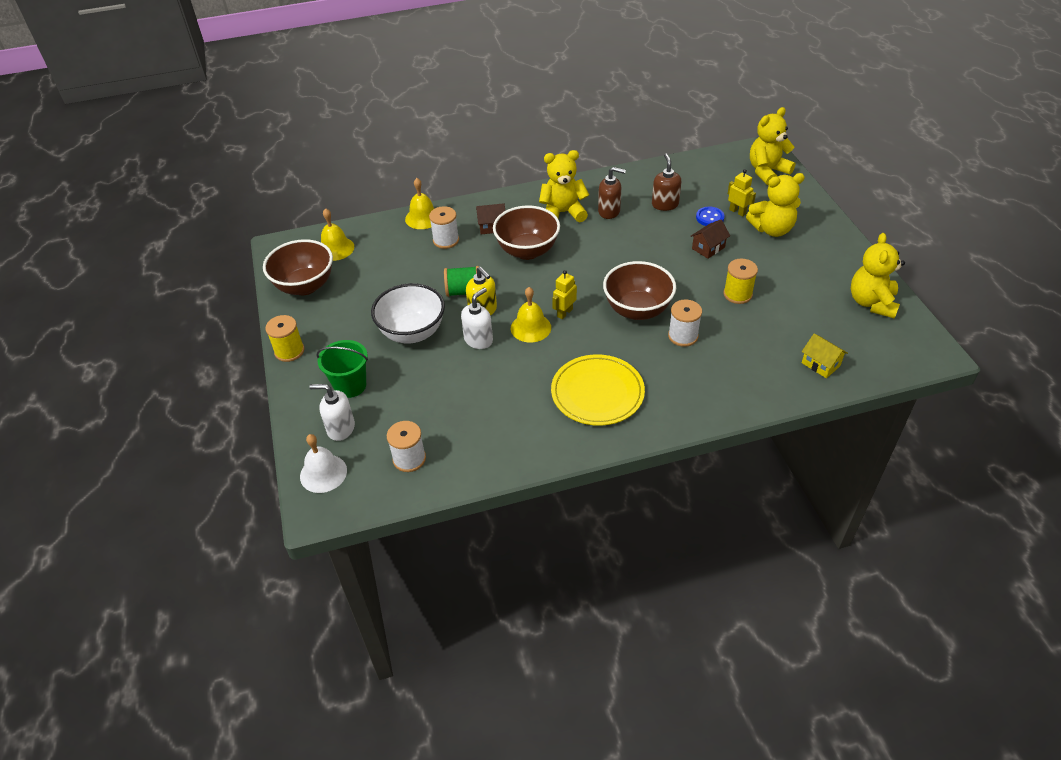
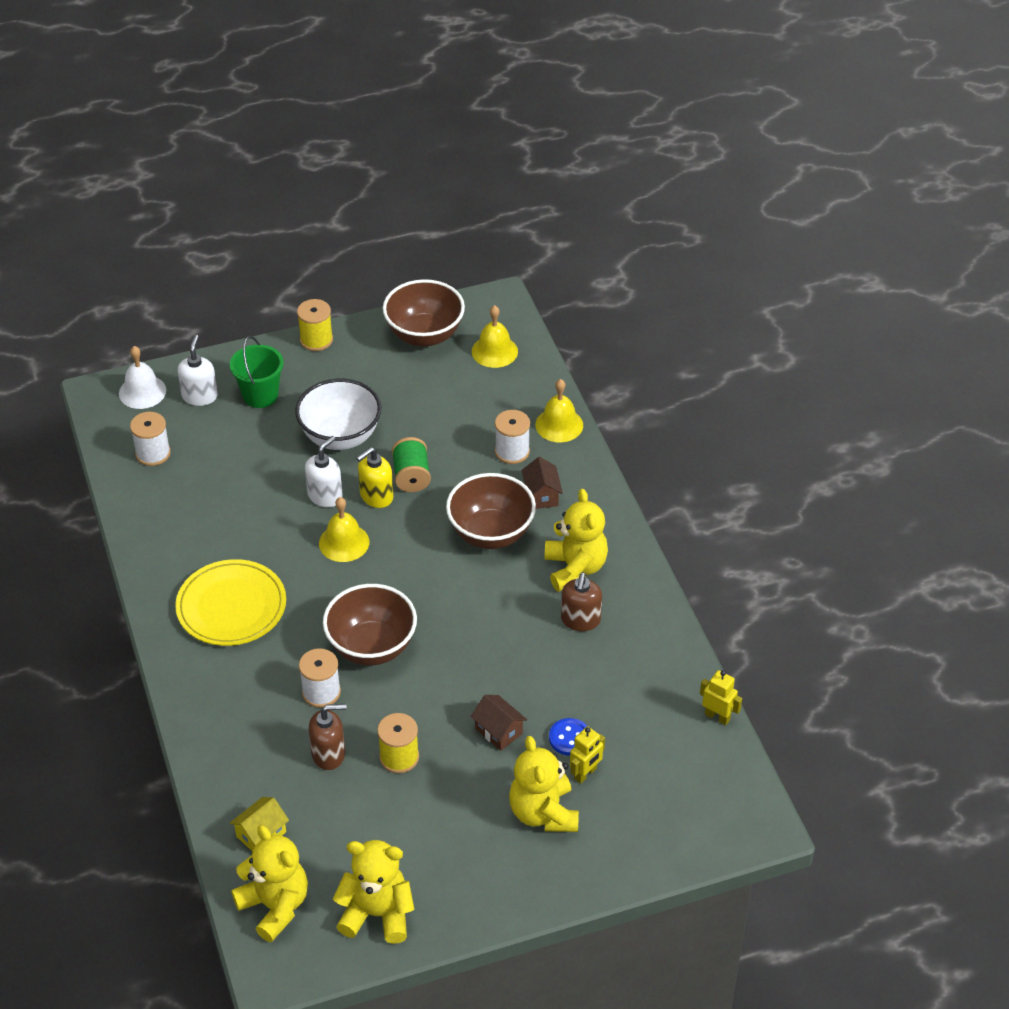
camera: 85 degrees right, 0 degrees up
(478, 340) = (325, 496): white soap dispenser -> white soap dispenser turned 90 degrees counterclockwise
(564, 313) = (369, 574): yellow robot -> yellow robot (717, 717)
(665, 204) = (600, 685): brown soap dispenser -> brown soap dispenser (329, 754)
(767, 171) = (694, 823): yellow teddy bear -> yellow teddy bear (275, 906)

